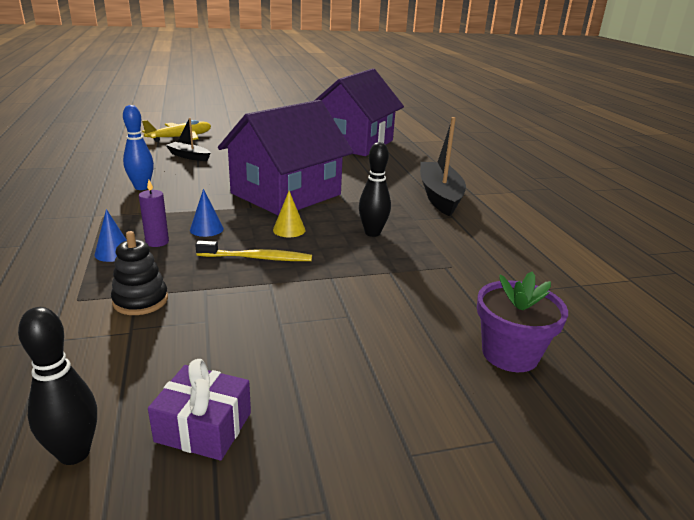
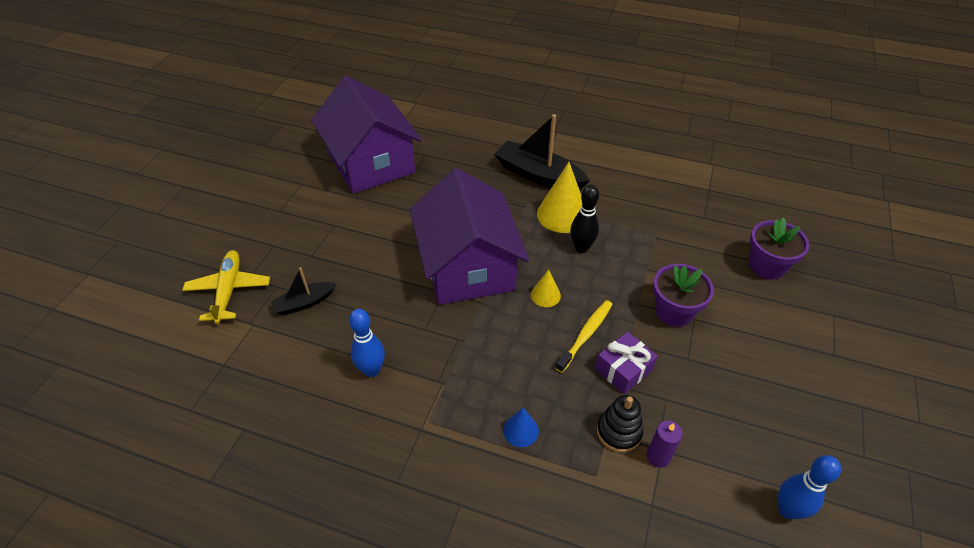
camera: 55 degrees left, 20 degrees up
(74, 453) = (787, 510): black bowling pin -> blue bowling pin
(157, 242) = (517, 393): purple candle -> purple candle (658, 457)
(203, 427) = (784, 437): purple gift -> purple gift (623, 369)
(206, 229) = (510, 349): blue cone -> none
(344, 300) = (674, 311): none -> purple flower pot
(404, 216) = (562, 214): none -> yellow cone

